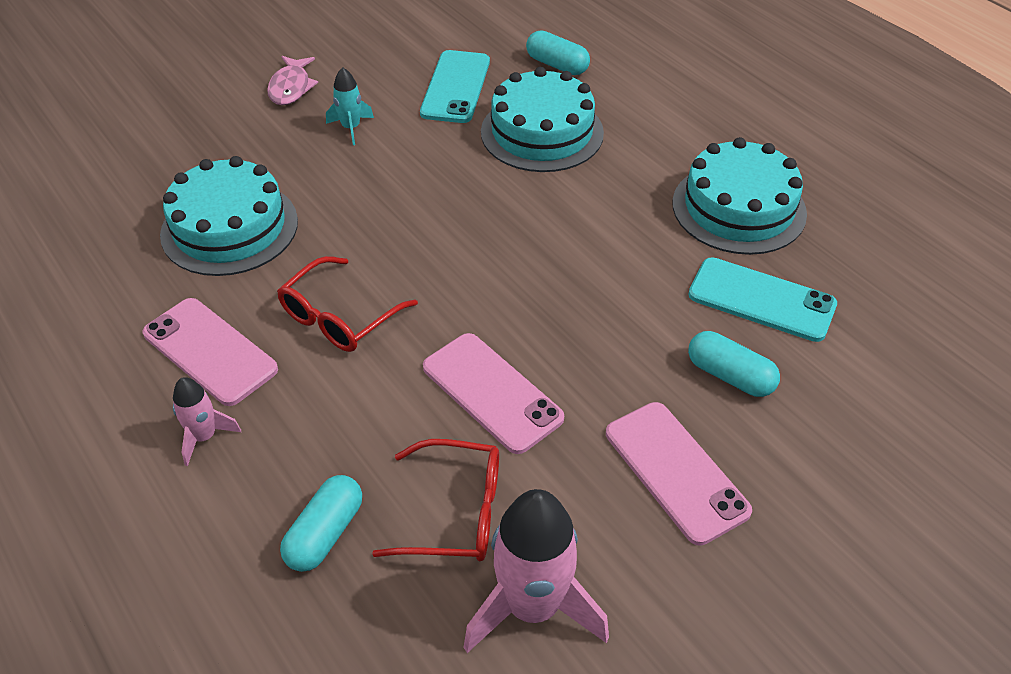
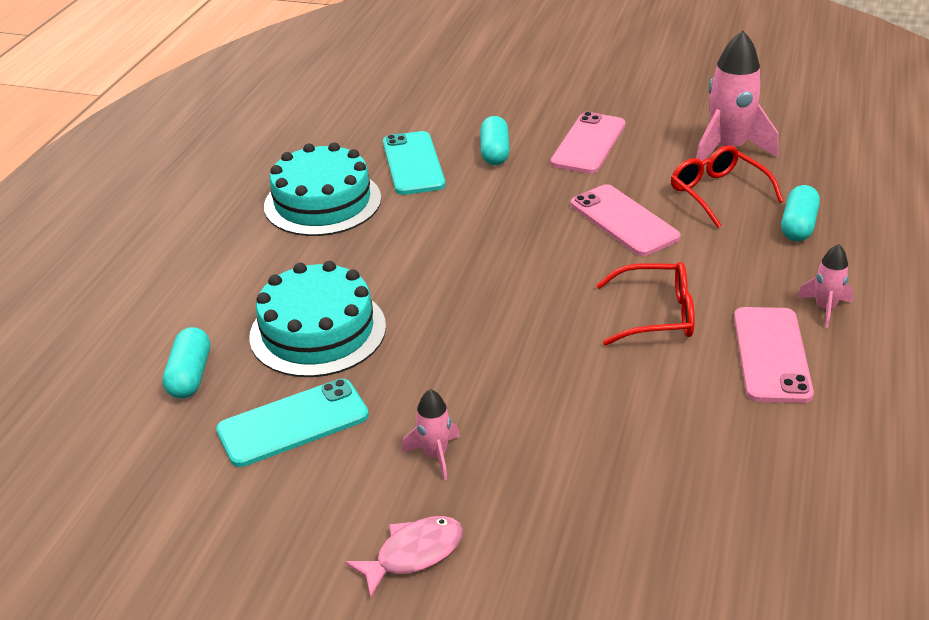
camera: 125 degrees left, 10 degrees down
(229, 227) = (655, 439): turquoise cake -> none
(325, 533) = (798, 225): turquoise capsule -> turquoise capsule turned 60 degrees counterclockwise
(351, 128) = (435, 455): turquoise rocket -> pink rocket
(492, 392) = (623, 221): pink phone -> pink phone turned 45 degrees counterclockwise

